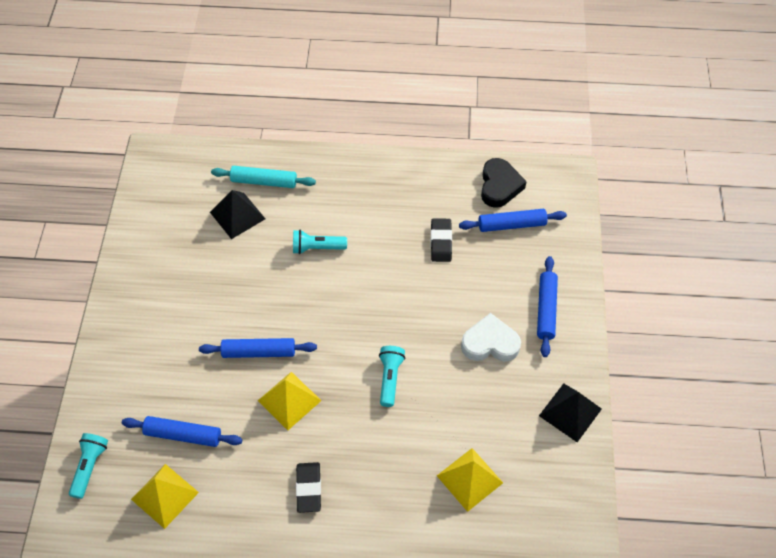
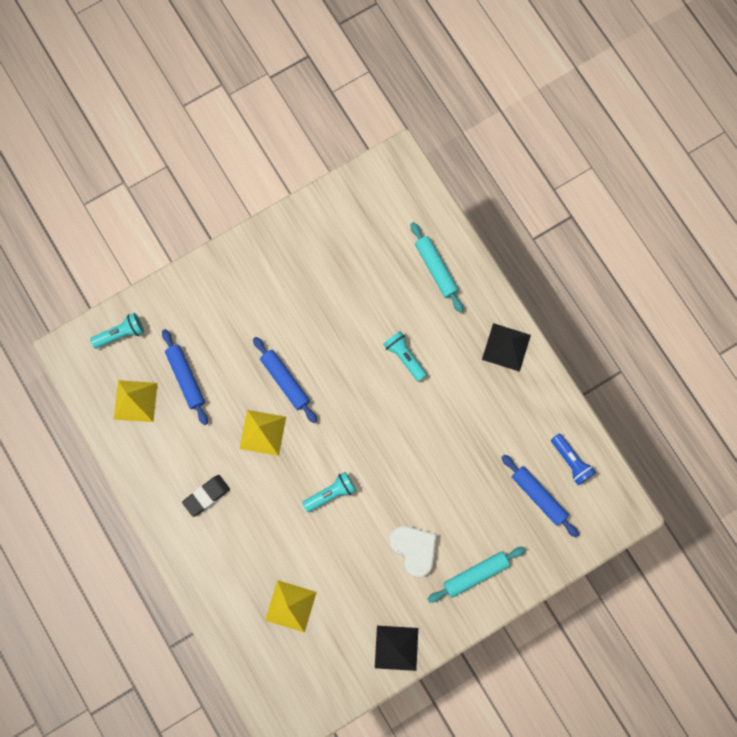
camera: 55 degrees right, 20 degrees up
(237, 215) = (390, 273): black pyramid -> black pyramid (506, 347)
(441, 242) = (480, 450): black eraser -> none
(499, 186) = (571, 461): black heart -> blue flashlight
(546, 309) = (475, 574): blue rolling pin -> turquoise rolling pin

